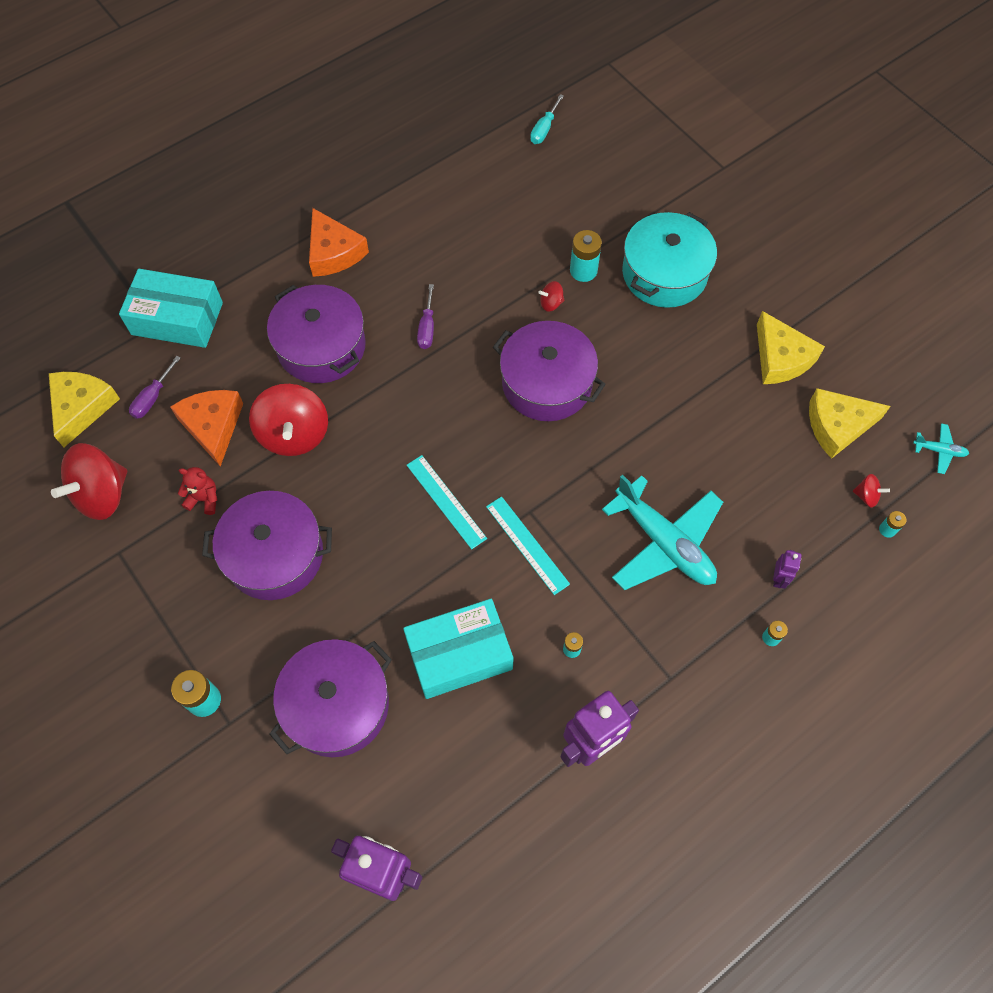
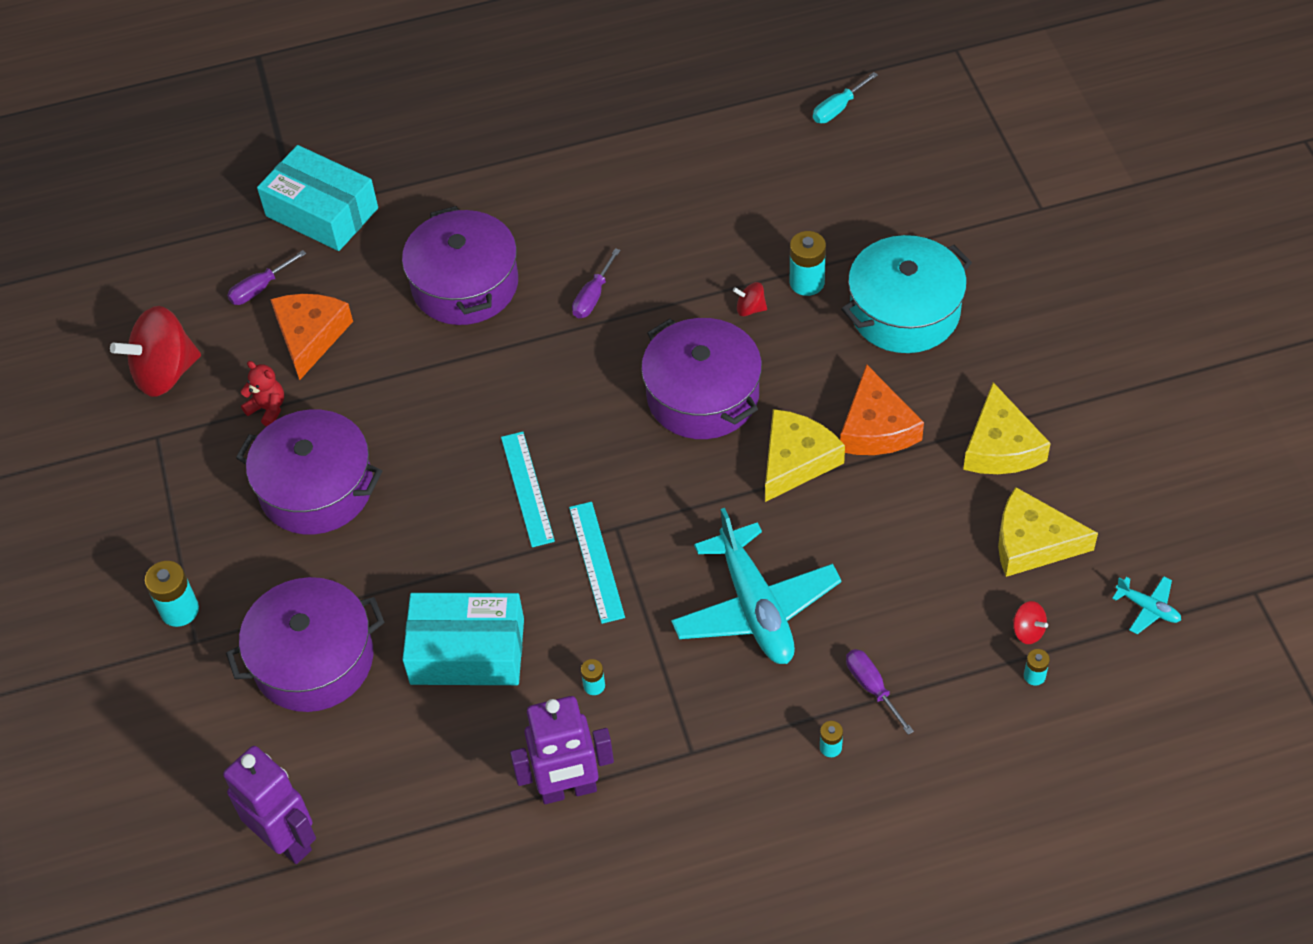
camera: 25 degrees right, 10 degrees down
(82, 407) = (182, 277): yellow cheese -> yellow cheese (796, 460)
(294, 434) = (393, 369): red spinning top -> none
(334, 252) = (525, 186): orange cheese -> orange cheese (876, 427)
(778, 578) = (872, 688): purple robot -> purple screwdriver

